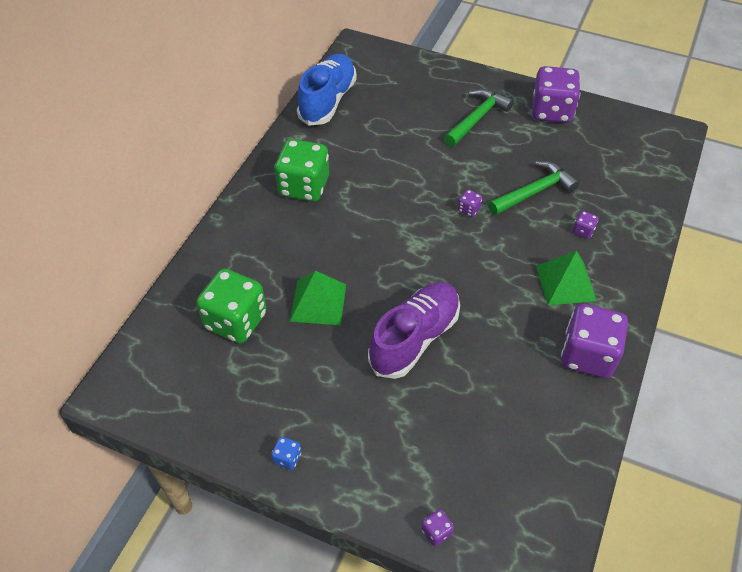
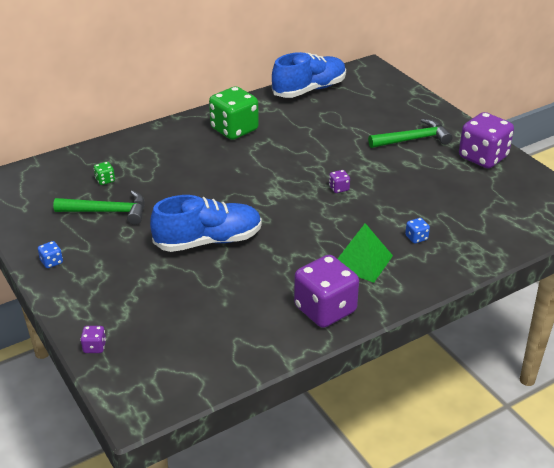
camera: 35 degrees right, 15 degrees down
(236, 321) = (105, 180): green dice -> green dice, size x0.41
(318, 302) = (168, 194): green pyramid -> none
(415, 338) = (209, 241): purple shoe -> blue shoe
(534, 191) = (405, 199): green hammer -> green hammer (108, 212)
(583, 231) = (416, 238): purple dice -> blue dice

